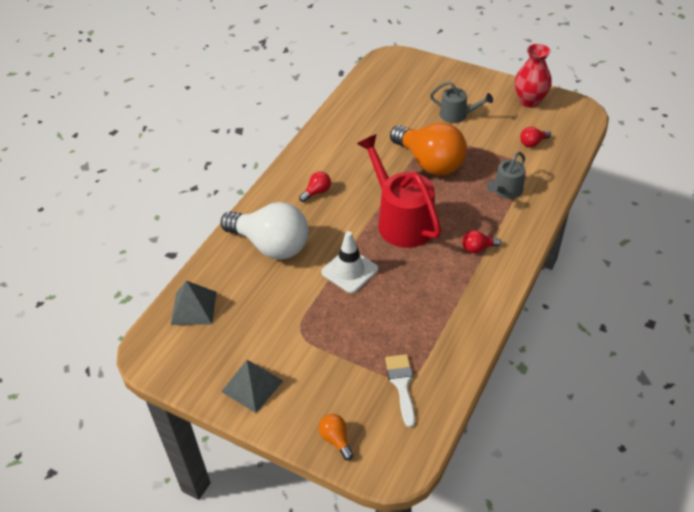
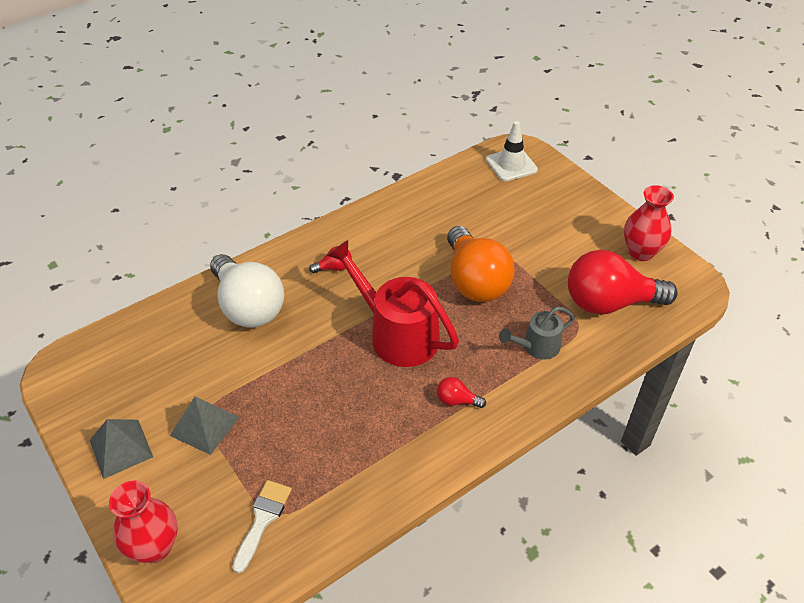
camera: 25 degrees right, 0 degrees up
(193, 308) = (130, 341): grey pyramid -> grey pyramid (204, 426)
(336, 439) = (154, 547): orange light bulb -> red vase
(349, 271) = (304, 367): white traffic cone -> white traffic cone (511, 165)
(401, 220) = (397, 334): red watering can -> red watering can turned 45 degrees counterclockwise
(457, 115) = (544, 238): grey watering can -> none
(533, 143) = (609, 303): red light bulb -> red light bulb, size x2.46

